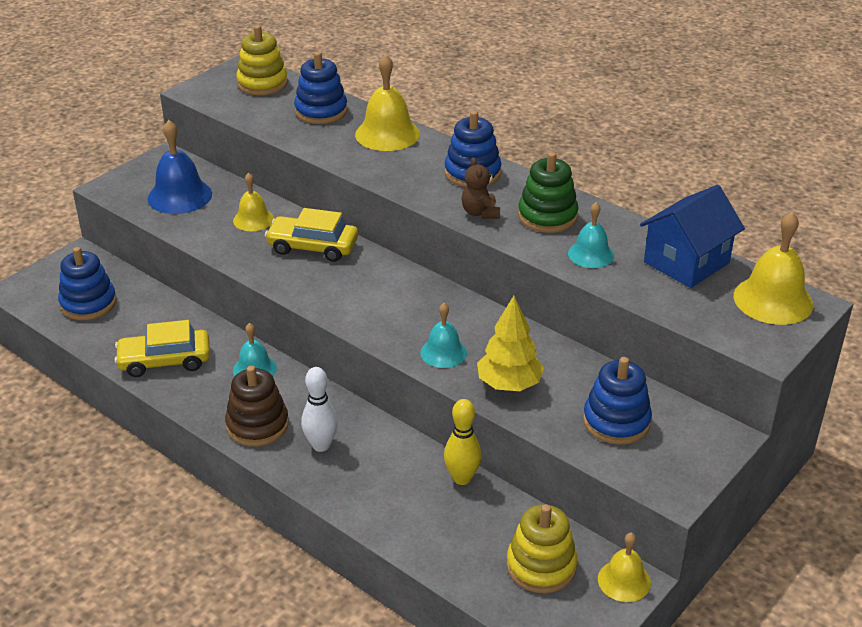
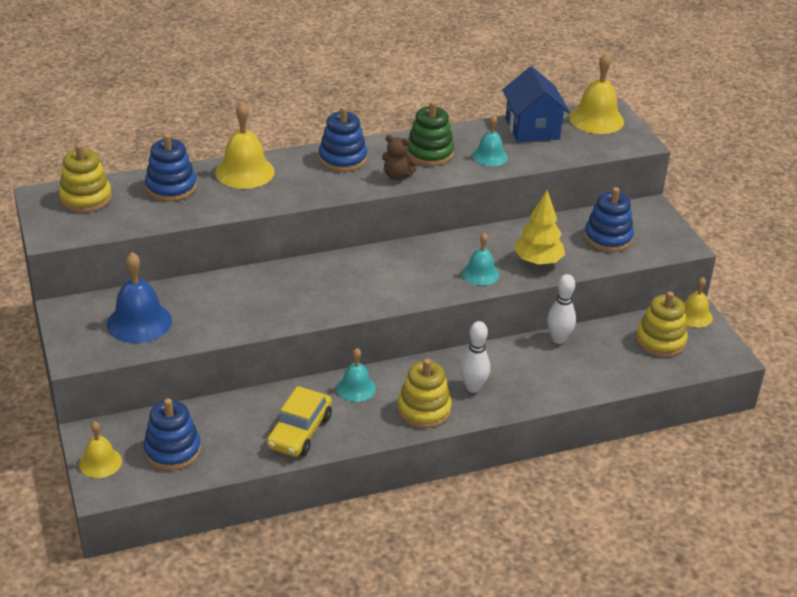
camera: 60 degrees left, 0 degrees up
(253, 219) = (221, 296): yellow bell -> yellow bell (100, 462)
(257, 425) = (424, 410): brown stacking toy -> yellow stacking toy
(312, 247) = (293, 282): yellow car -> none
(462, 478) = (558, 339): yellow bowling pin -> white bowling pin

